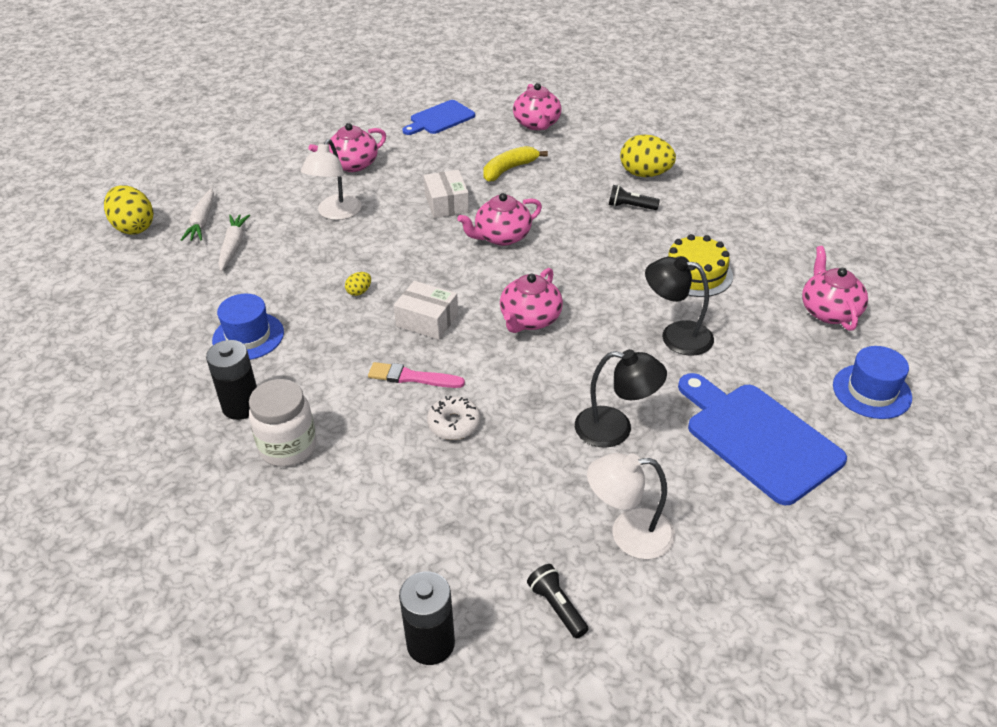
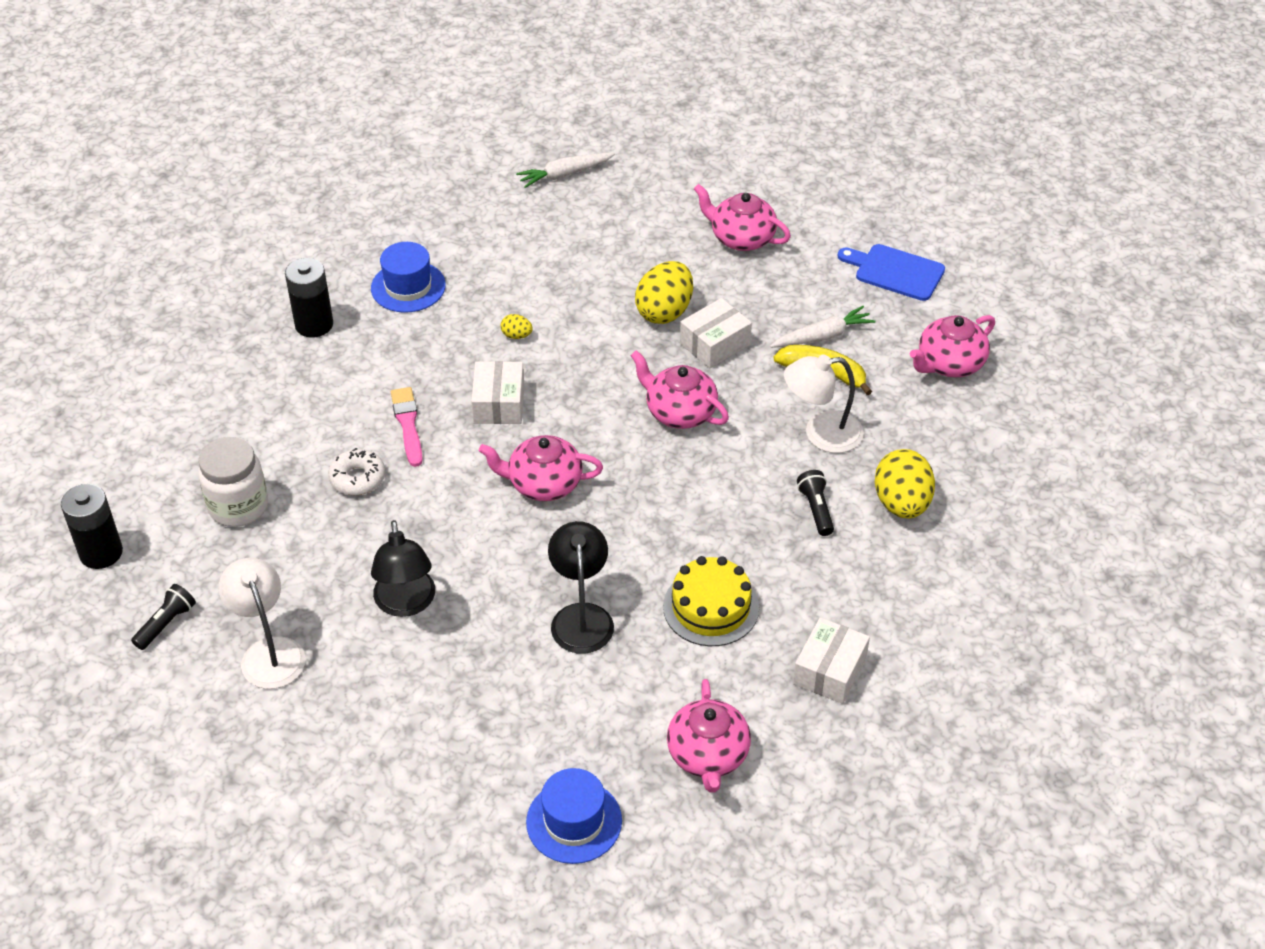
camera: 65 degrees right, 5 degrees up
(134, 227) = (526, 134): yellow egg -> yellow egg (664, 312)
(233, 246) = (537, 215): white carrot -> white carrot (822, 336)
(288, 447) = (277, 377): white jar -> white jar (238, 506)
(335, 213) = (640, 263): white lamp -> white lamp (821, 433)
(758, 438) = (446, 727): blue cutting board -> none
(773, 241) = (829, 671): none -> white box
(829, 311) = (708, 755): pink teapot -> pink teapot turned 120 degrees clockwise

